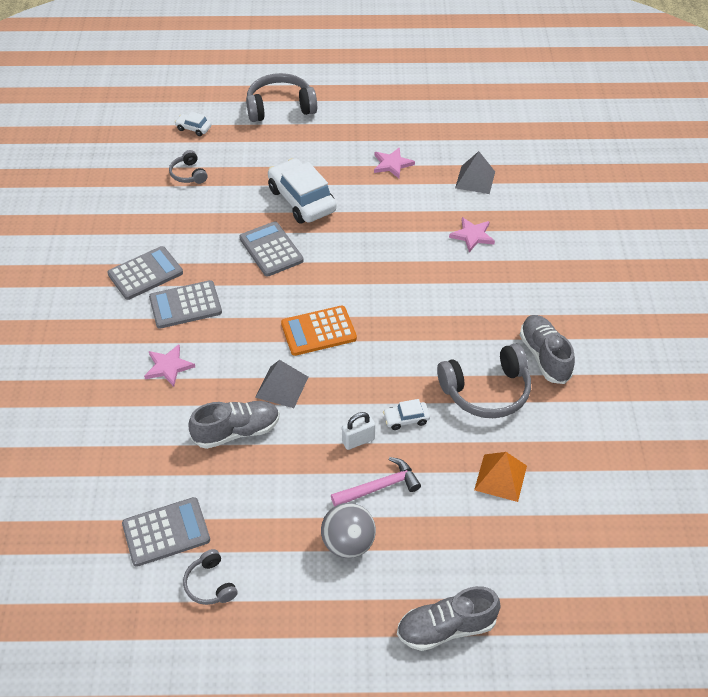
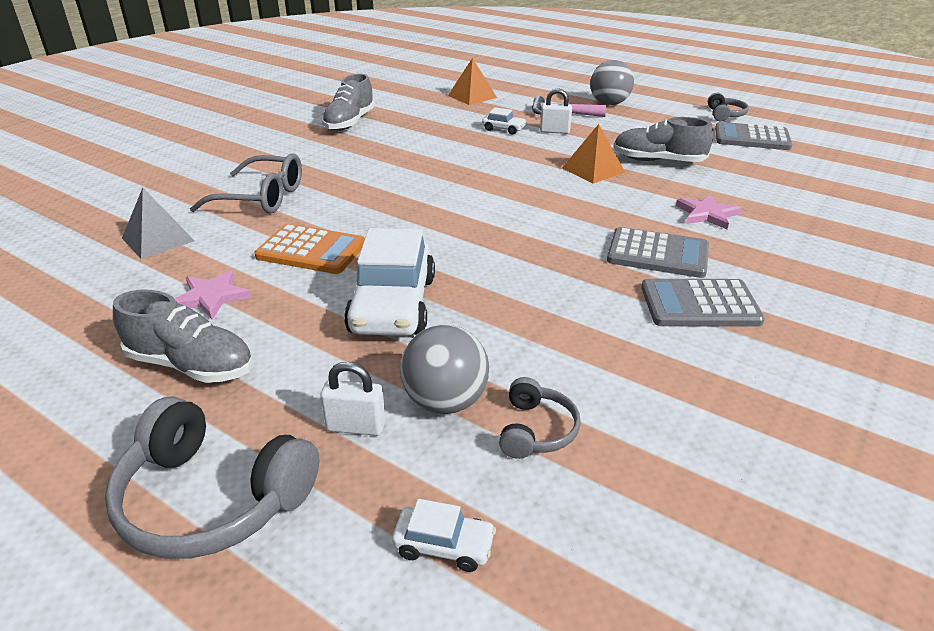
camera: 145 degrees left, 15 degrees down
(193, 128) = (444, 545): white car -> white car turned 45 degrees counterclockwise
(233, 169) = (445, 401): none -> grey ball
(258, 145) = (356, 426): none -> white padlock
(271, 249) = (499, 267): grey calculator -> none
(282, 387) = (593, 170): grey pyramid -> orange pyramid
(318, 331) = (519, 188): orange calculator -> orange calculator (311, 250)
(446, 628) = (577, 74): grey shoe -> grey shoe (191, 365)
(472, 235) = (262, 198): pink star -> grey glasses
(486, 391) = (422, 122): grey headphones -> none

